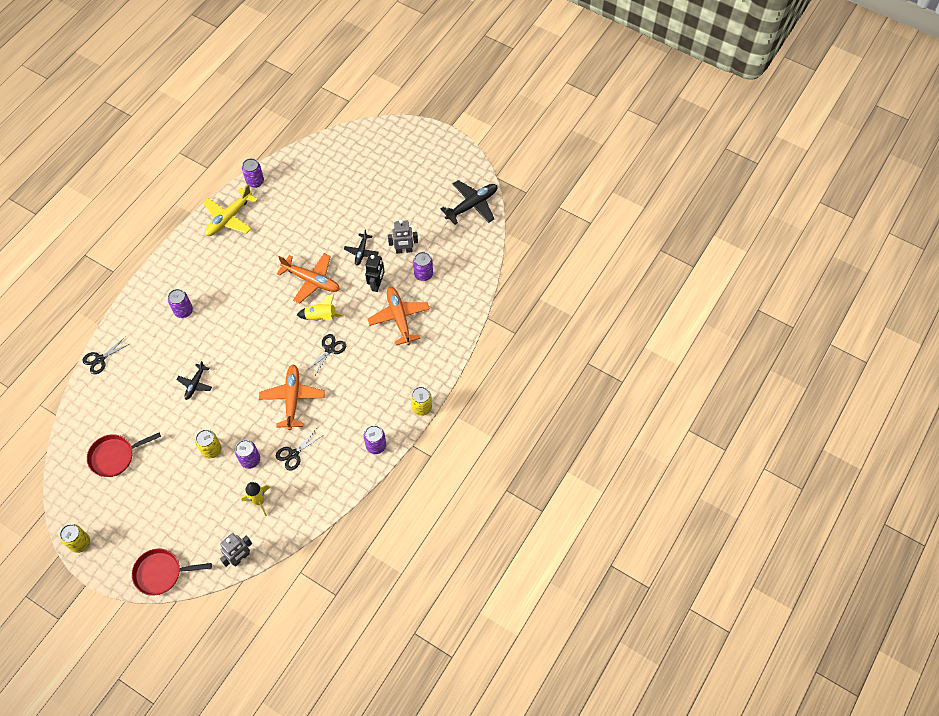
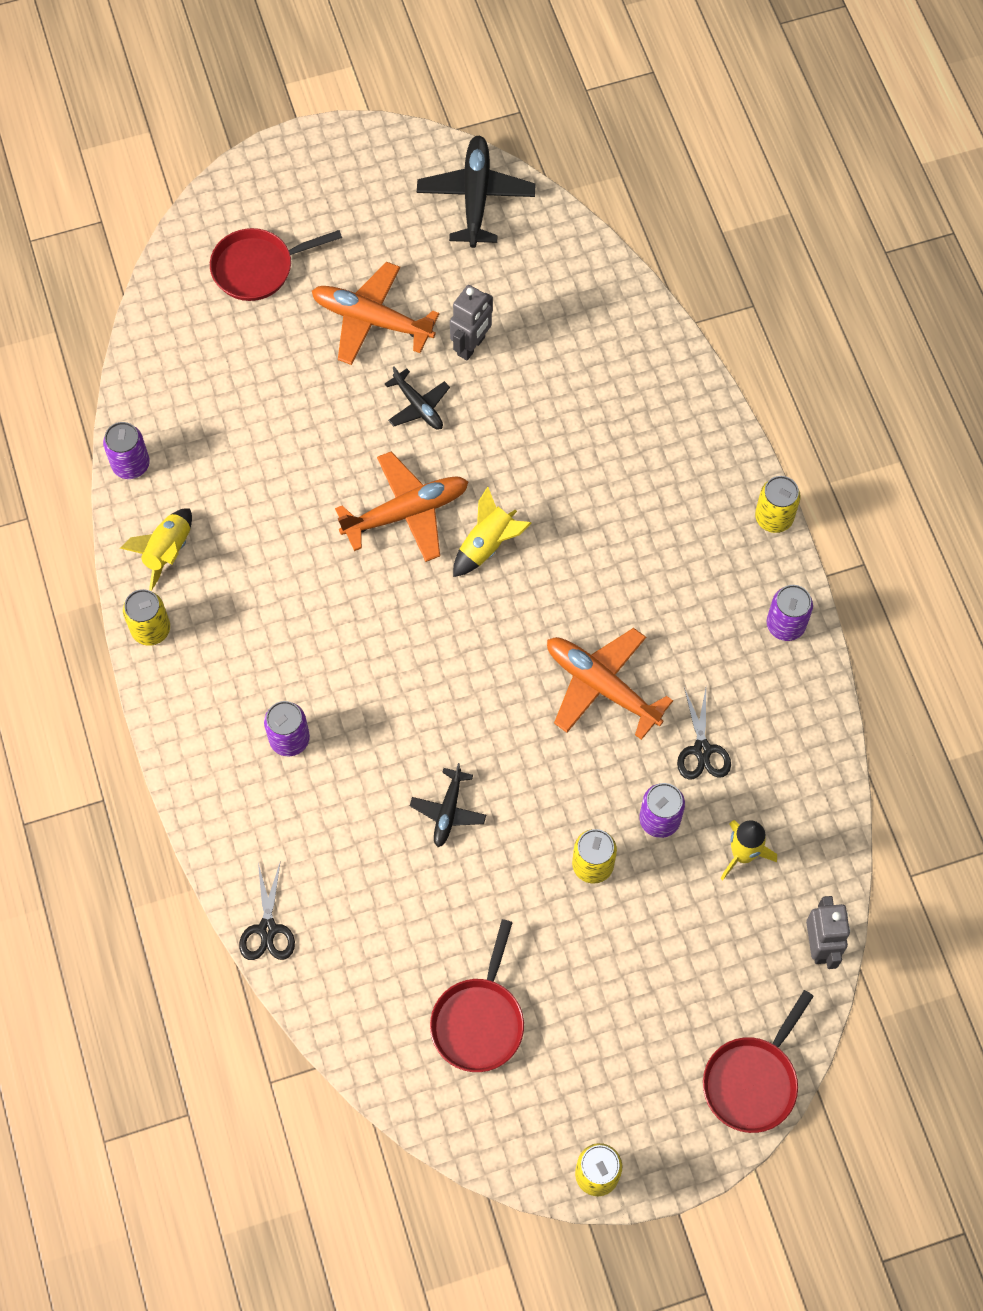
camera: 50 degrees left, 5 degrees up
(193, 236) = (151, 629): none -> yellow can
(195, 384) = (448, 811): black plane -> black plane turned 45 degrees clockwise
(229, 218) = (167, 551): yellow plane -> yellow rocket
(329, 349) = (558, 573): black scissors -> none
(374, 160) = (258, 268): none -> red pan
(377, 284) = (499, 426): black robot -> none
(399, 318) = (589, 438): orange plane -> orange plane (372, 320)
(423, 274) = (540, 350): purple can -> none

